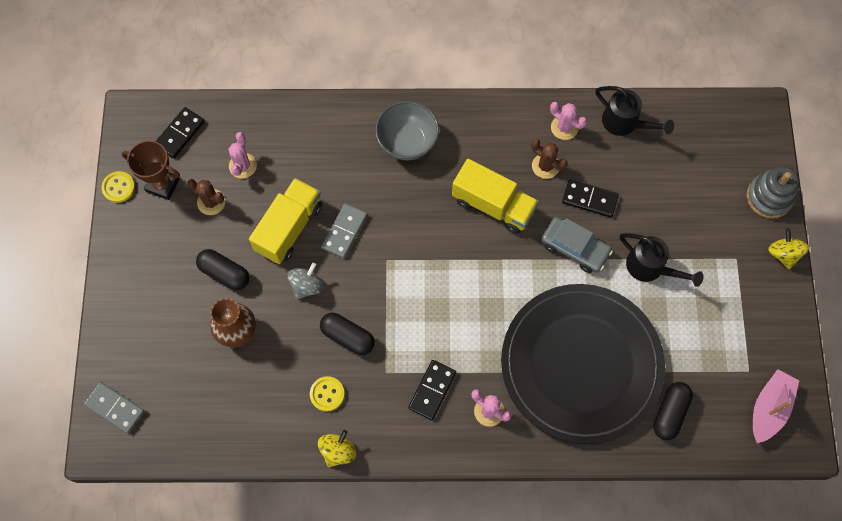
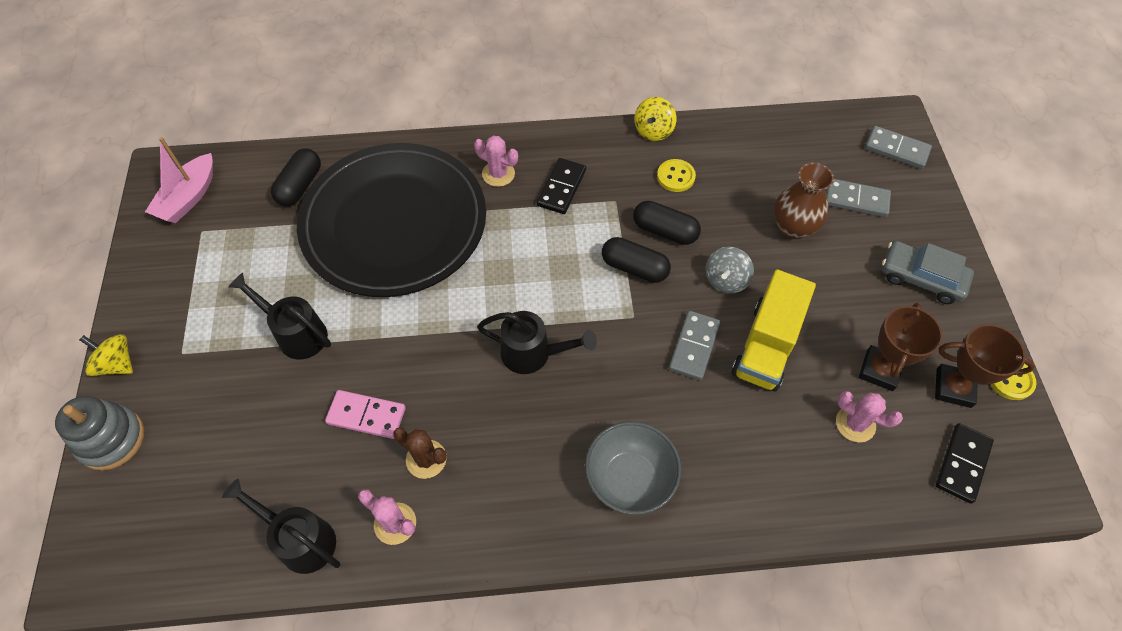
camera: 175 degrees right, 10 degrees down
(173, 355) = (856, 200): none -> grey domino
(211, 202) = (879, 370): brown cactus -> brown trophy
(224, 273) = (829, 286): black capsule -> black capsule (634, 268)
(243, 166) = (855, 424): pink cactus -> pink cactus turned 60 degrees counterclockwise
(467, 236) = (533, 354): none -> black watering can
(493, 205) = (500, 396): yellow truck -> none
(575, 248) = (392, 349): grey car -> grey car (921, 278)
(589, 199) = (366, 415): black domino -> pink domino
(783, 254) = (117, 364): yellow spinning top -> yellow spinning top turned 135 degrees clockwise

